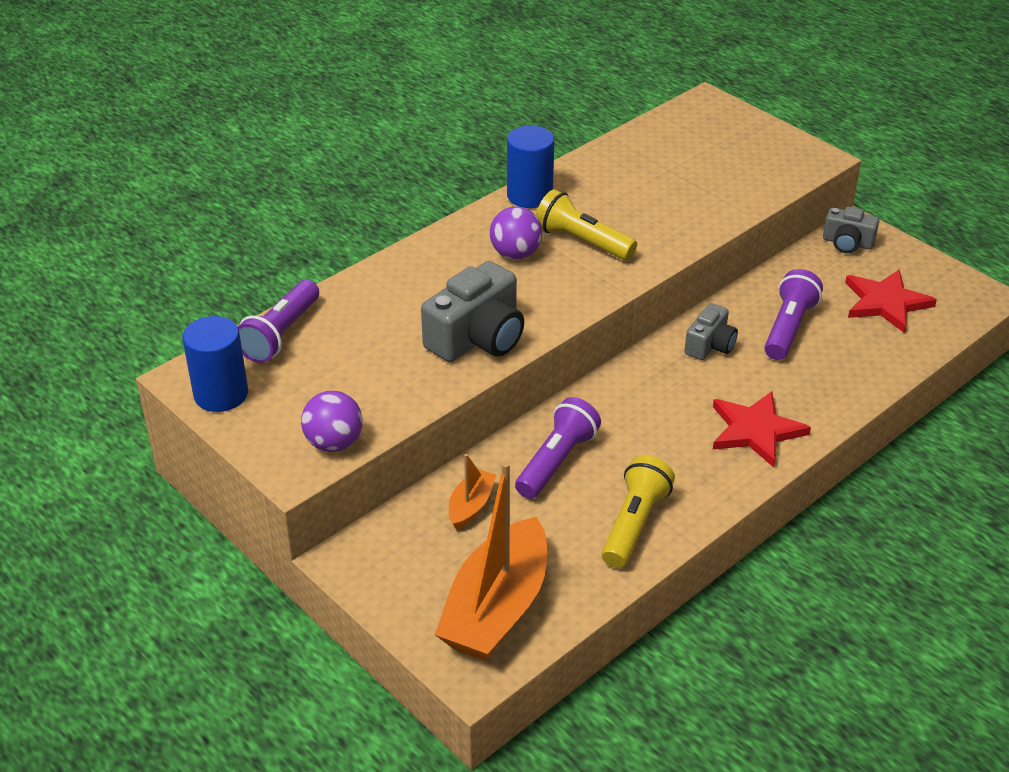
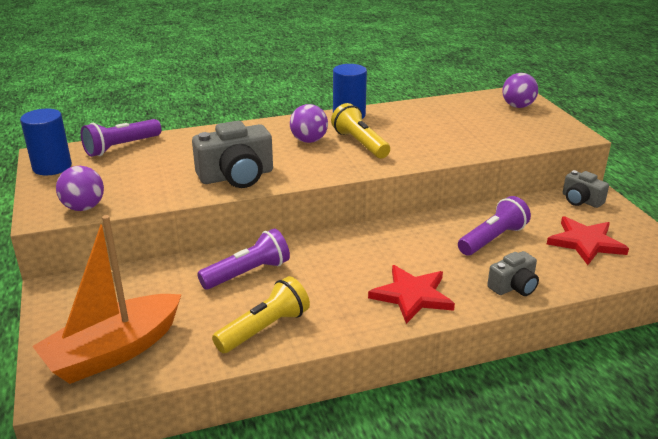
camera: 25 degrees right, 10 degrees down
(471, 506) = (164, 282): orange boat -> none
(710, 345) = (422, 234): grey camera -> grey camera (513, 286)
(722, 125) = (517, 106): none -> purple ball

